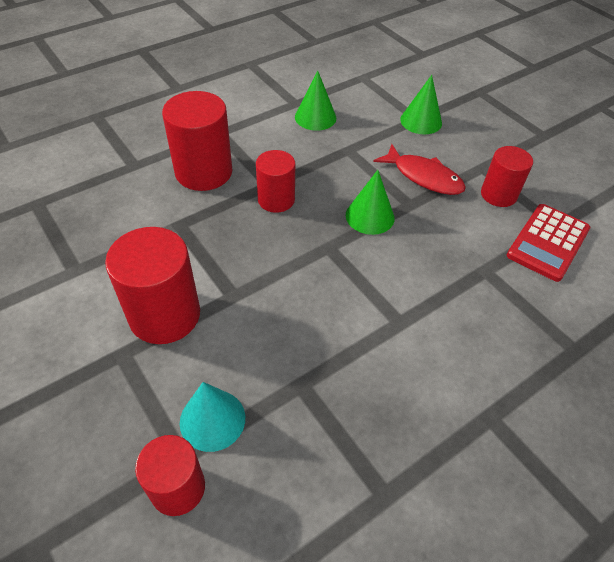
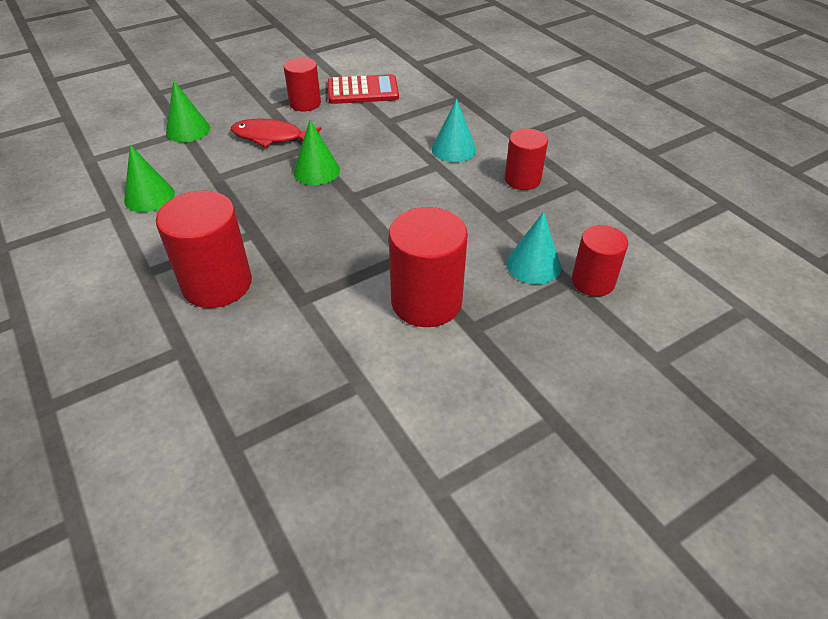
camera: 85 degrees left, 5 degrees down
(276, 200) = (279, 228): red cylinder -> red cylinder (522, 179)
(423, 177) = (271, 137): red fish -> red fish turned 120 degrees counterclockwise
(439, 340) = (453, 149): none -> turquoise cone
(548, 242) = (363, 91): red calculator -> red calculator turned 45 degrees counterclockwise

